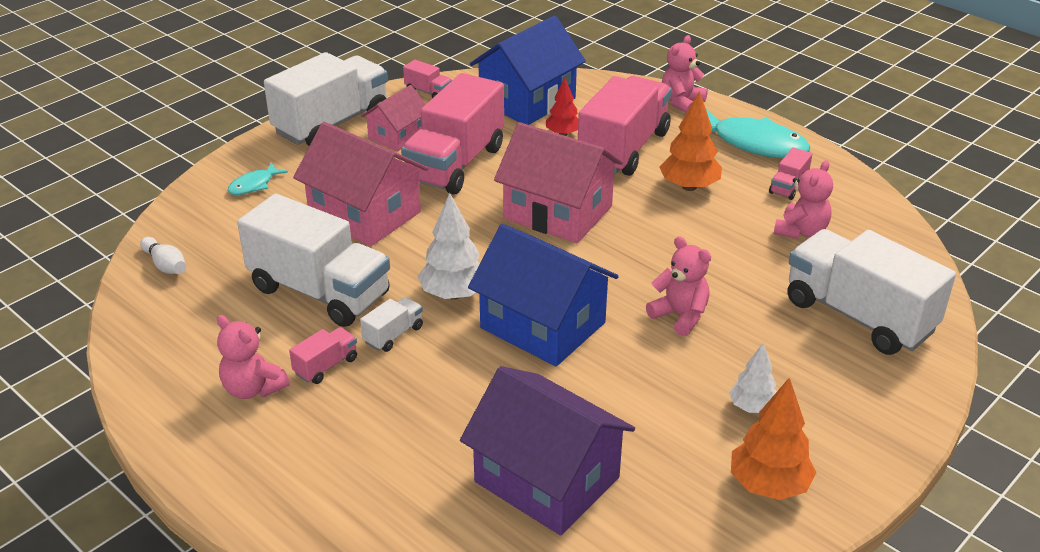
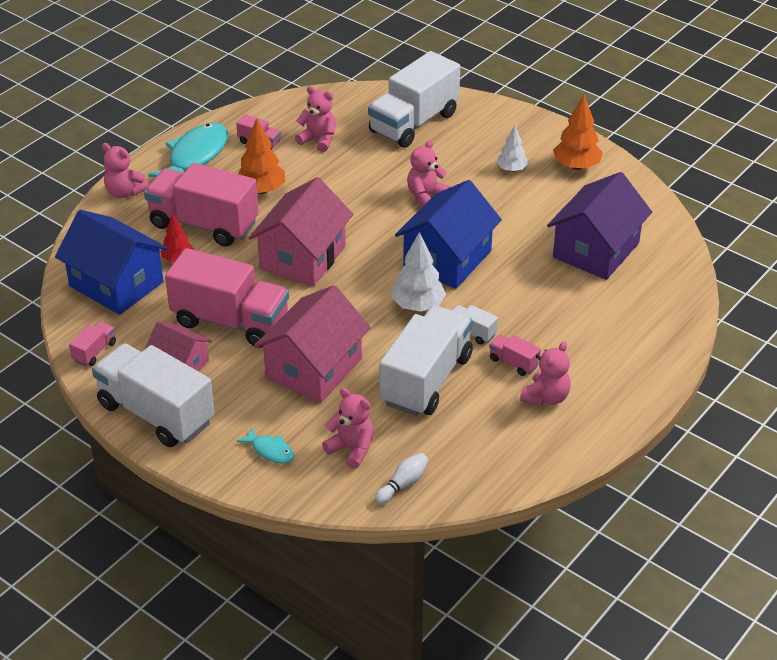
camera: 95 degrees left, 5 degrees up
(233, 234) = (351, 449): none -> pink teddy bear

